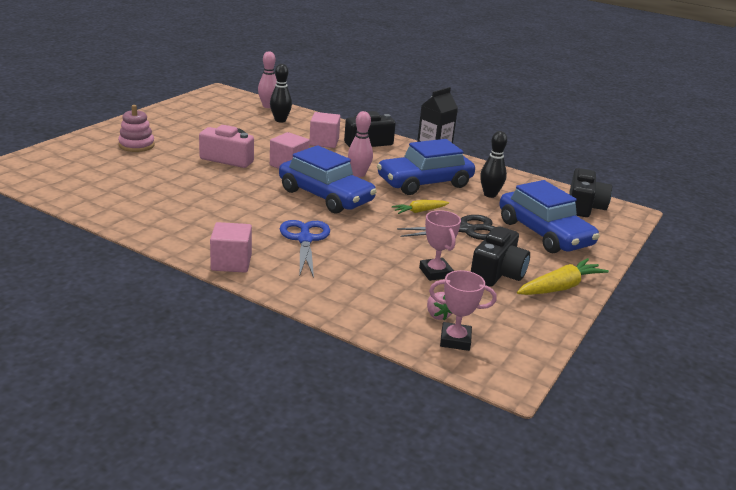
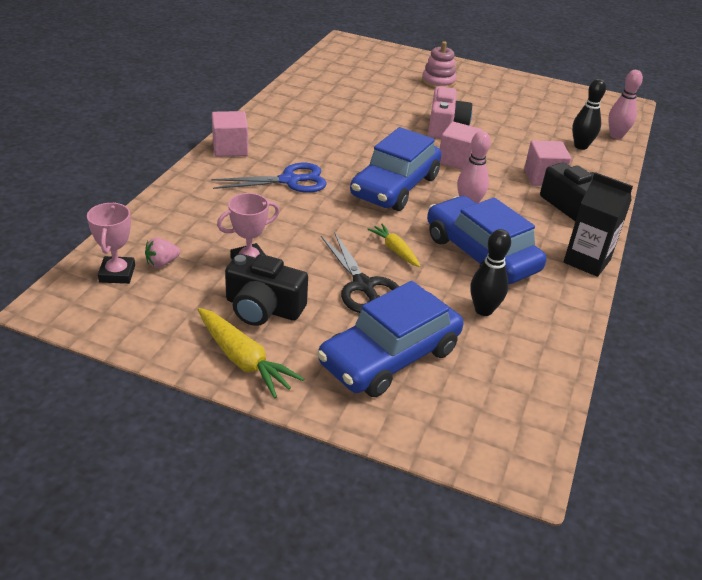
camera: 80 degrees right, 10 degrees up
(584, 206) = (508, 410): black camera -> none

